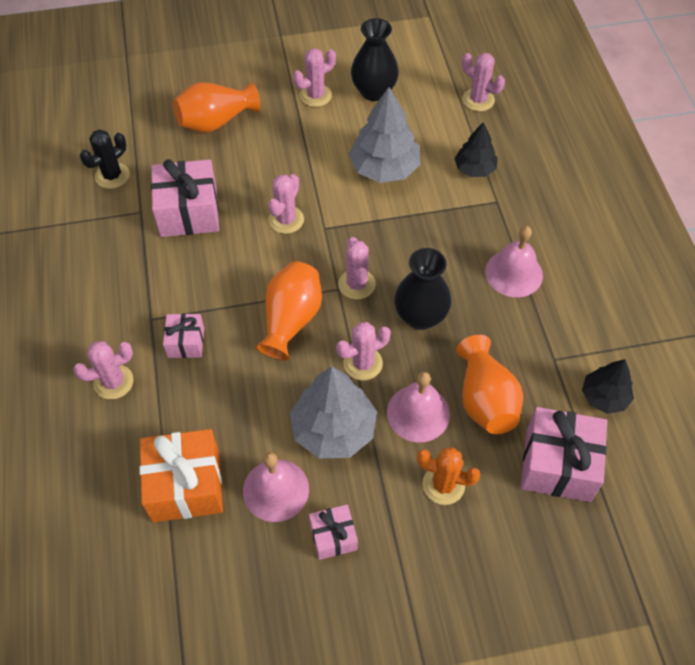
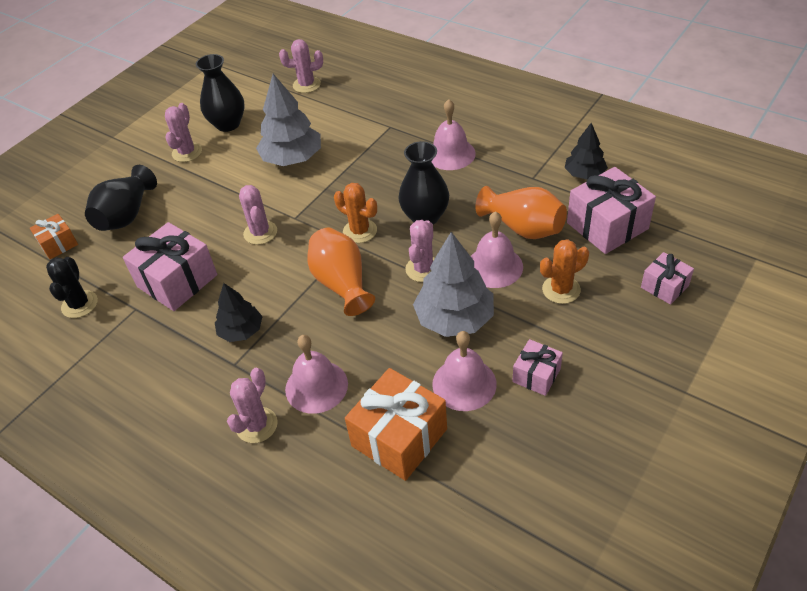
camera: 40 degrees left, 10 degrees down
(150, 109) = (58, 244): none -> orange gift
(180, 390) = (316, 386): none -> pink bell
(186, 342) = (281, 356): pink gift -> pink gift (664, 286)
(216, 121) = (126, 215): orange vase -> black vase
(356, 284) = (360, 231): pink cactus -> orange cactus
(474, 169) = (353, 120): black tree -> black tree (241, 331)

